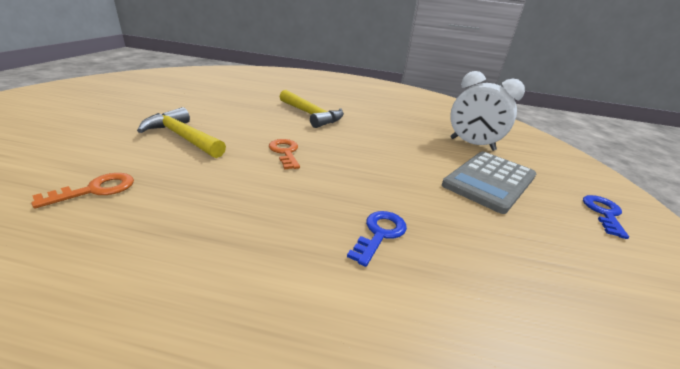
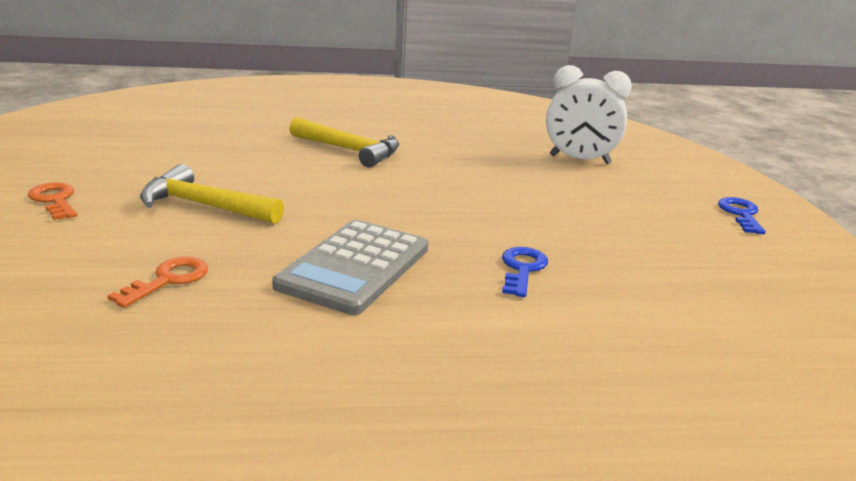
camera: 15 degrees left, 5 degrees down
(285, 152) = (356, 204): orange key -> orange key (55, 200)
(489, 181) = (615, 200): grey calculator -> grey calculator (354, 267)

